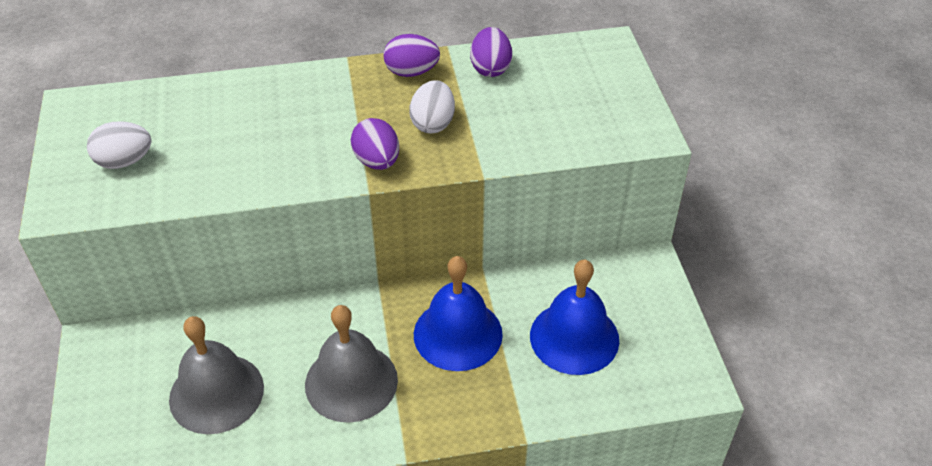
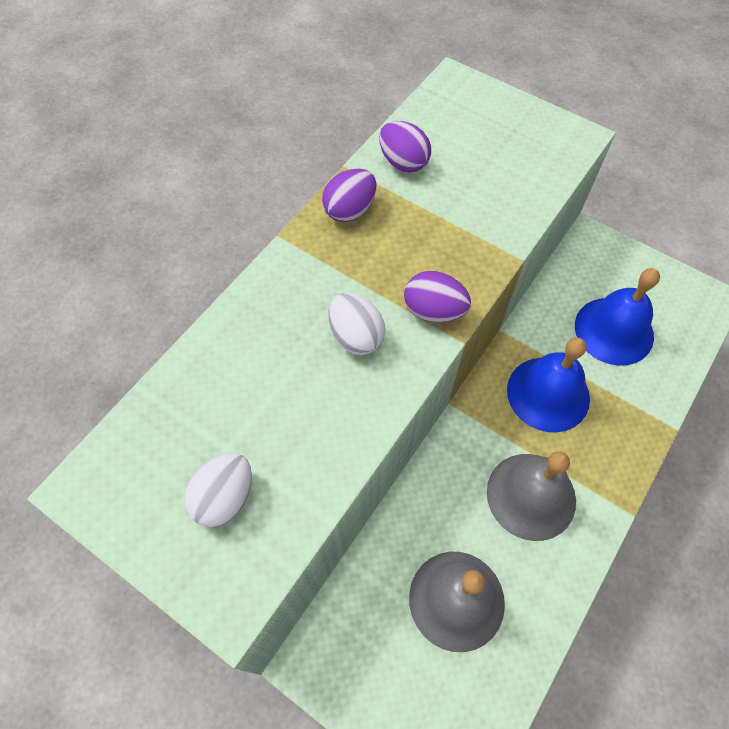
camera: 45 degrees left, 15 degrees up
(433, 123) = (428, 243): white egg -> white egg (356, 336)

